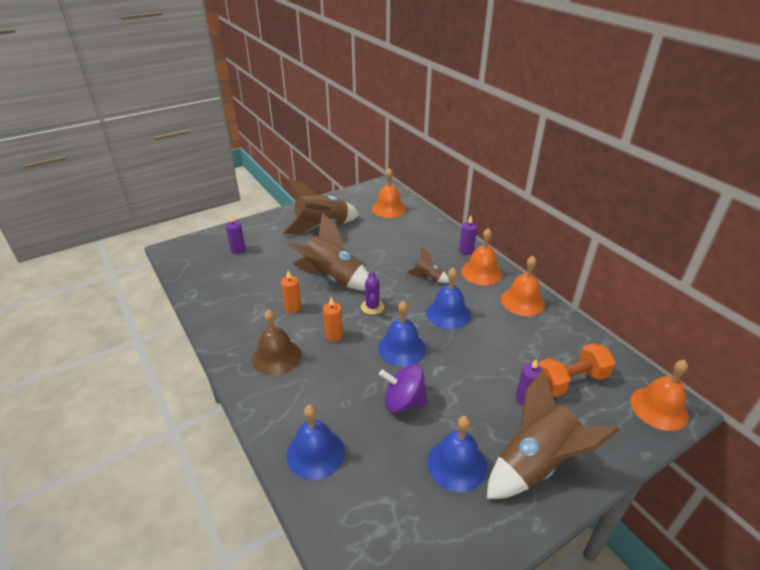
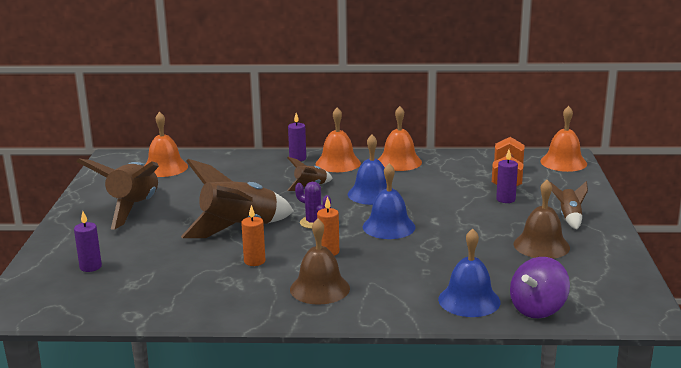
camera: 55 degrees left, 15 degrees down
(403, 402) = (454, 246): purple spinning top -> purple spinning top (537, 309)
(457, 464) = (541, 245): blue bell -> brown bell
(536, 463) = (569, 218): brown rocket -> brown rocket, size x0.48

